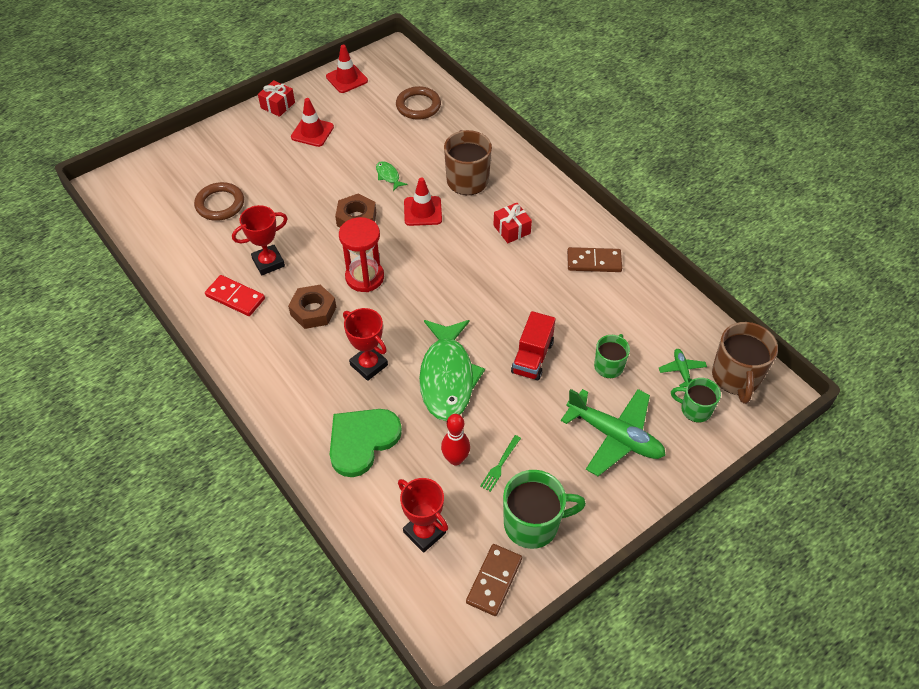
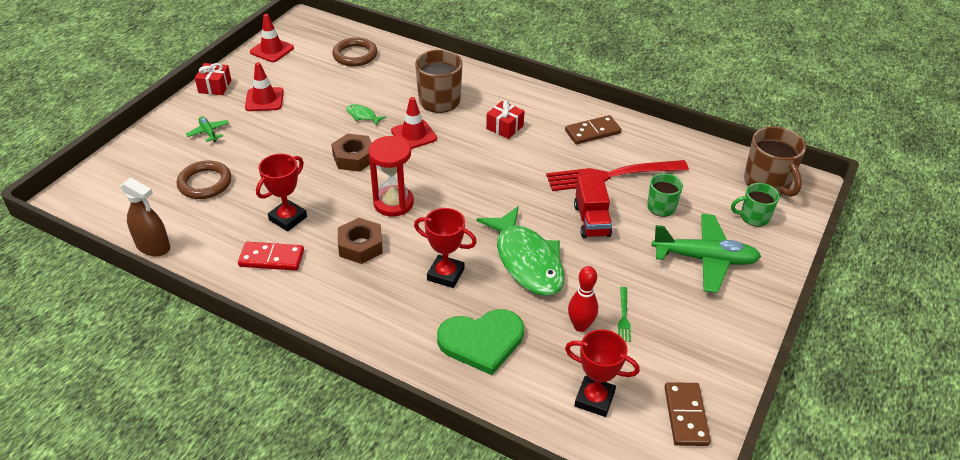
camera: 25 degrees left, 10 degrees down
(150, 253) = (153, 246): none -> brown spray bottle
(362, 441) = (482, 341): green heart -> green heart turned 120 degrees counterclockwise
(533, 524) = (686, 354): green mug -> none
(580, 315) = (610, 176): none -> red fork
(682, 371) = (722, 191): green plane -> green plane (208, 132)

